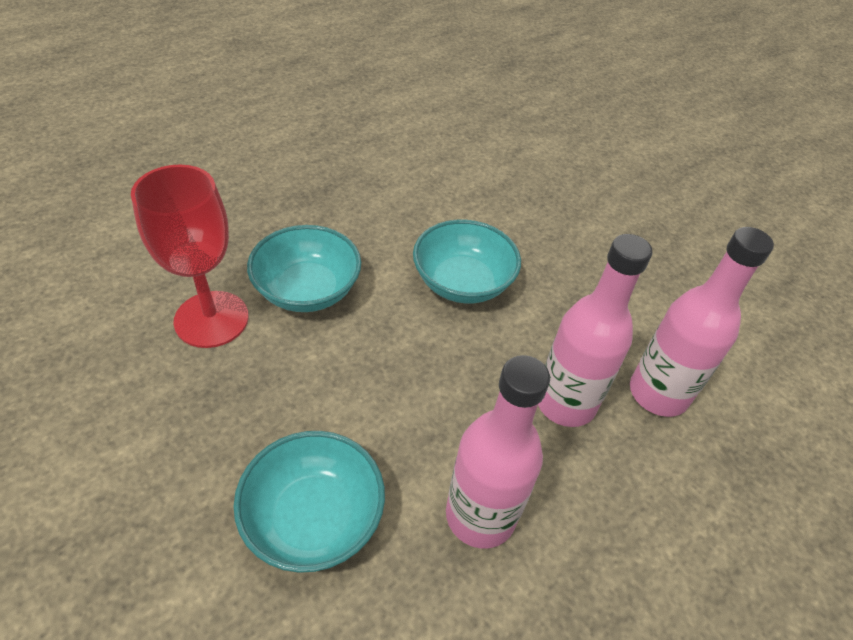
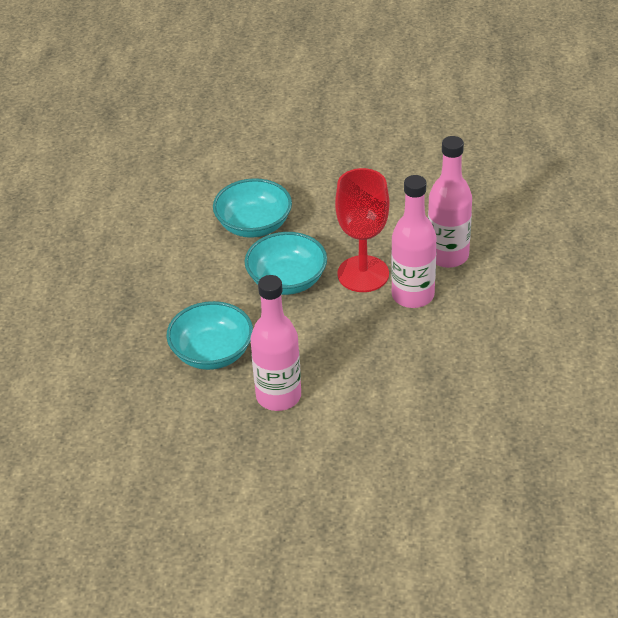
camera: 40 degrees left, 5 degrees down
(211, 319) = (186, 408): red goblet -> red goblet (363, 274)
(313, 517) = (369, 433): turquoise bowl -> turquoise bowl (254, 225)
(480, 515) = (436, 371): pink bottle -> pink bottle (278, 396)

